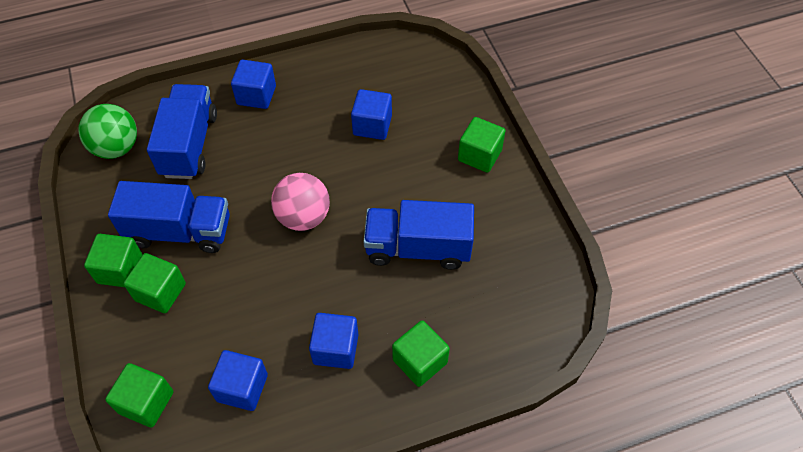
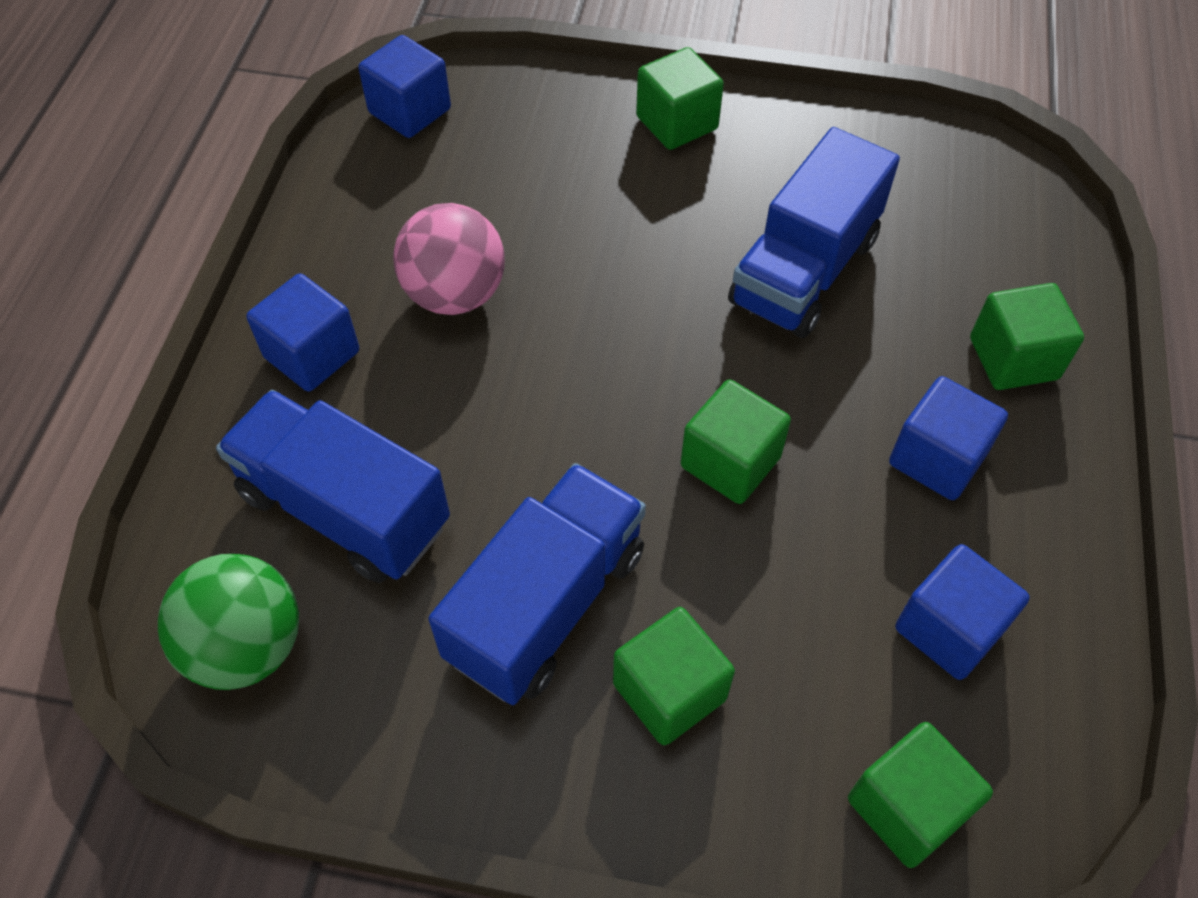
camera: 60 degrees left, 0 degrees up
(120, 270) = (572, 748): green cube -> green cube (730, 462)
(303, 217) = (643, 395): pink ball -> pink ball (455, 294)
(372, 125) = (517, 222): blue cube -> blue cube (410, 111)

